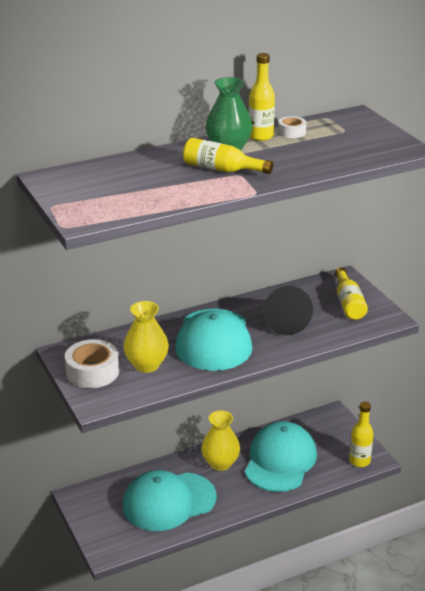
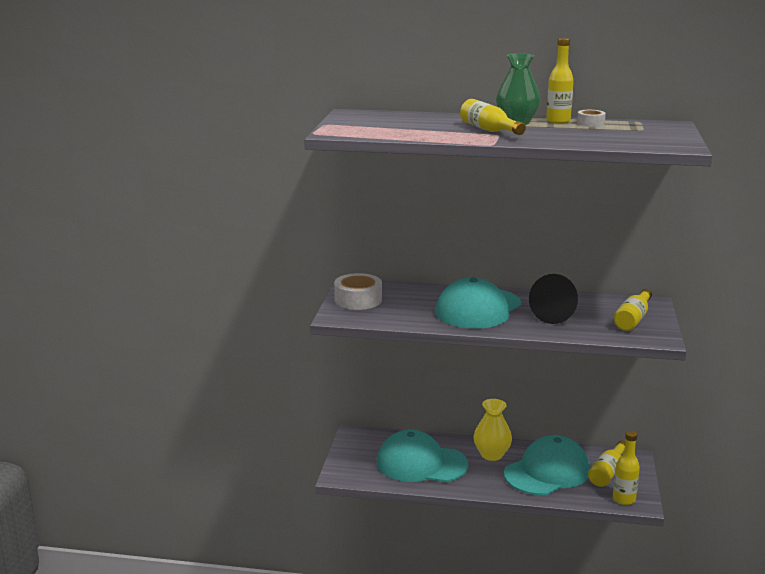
camera: 35 degrees right, 10 degrees down
(146, 365) = (404, 307): yellow vase -> none
(326, 439) = (608, 472): none -> yellow bottle

